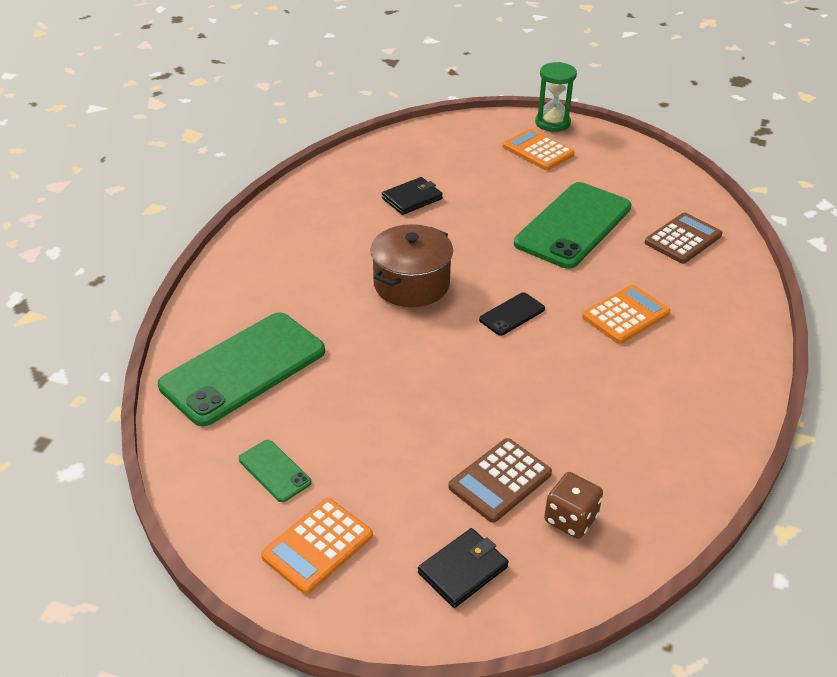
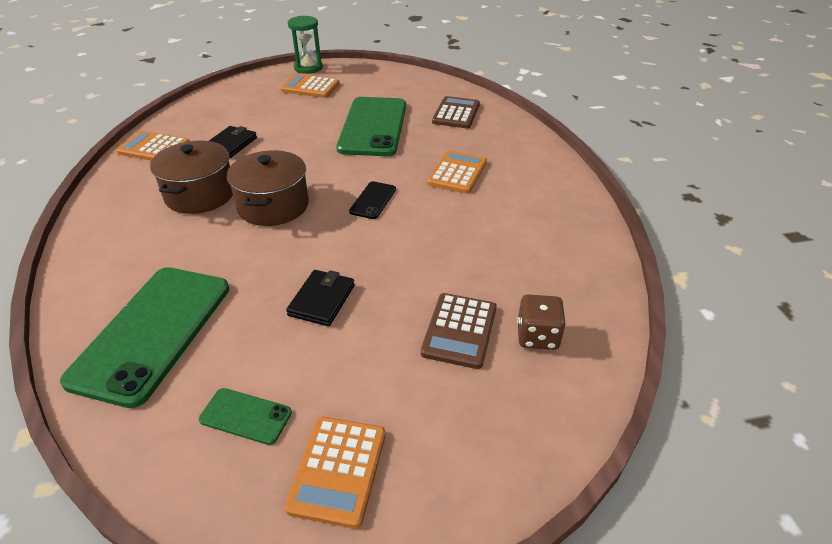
camera: 30 degrees left, 0 degrees up
(338, 179) = (154, 148): none -> orange calculator
(352, 247) = (200, 194): none -> brown pot
(463, 570) = (487, 423): black wallet -> black wallet (322, 300)

